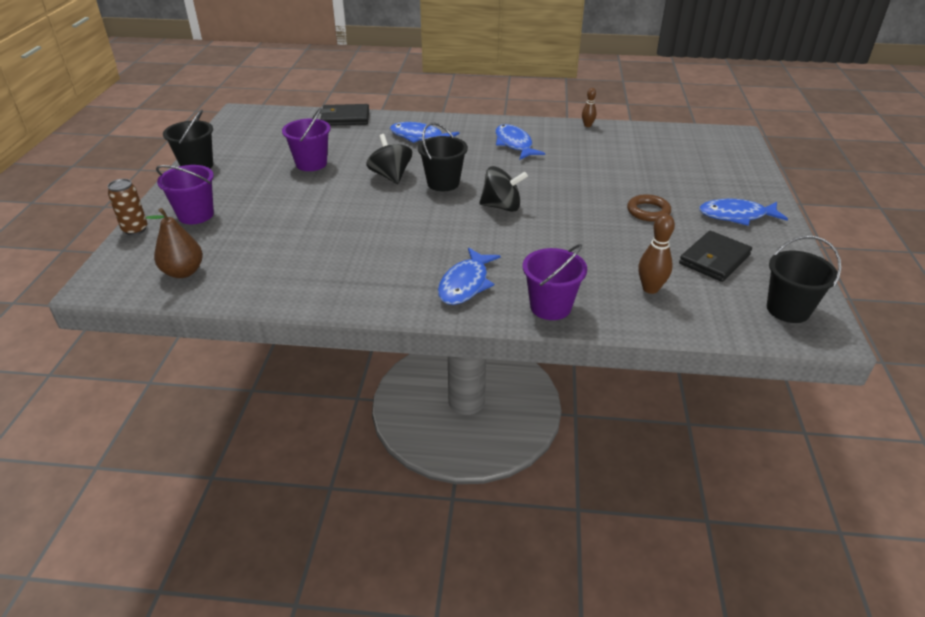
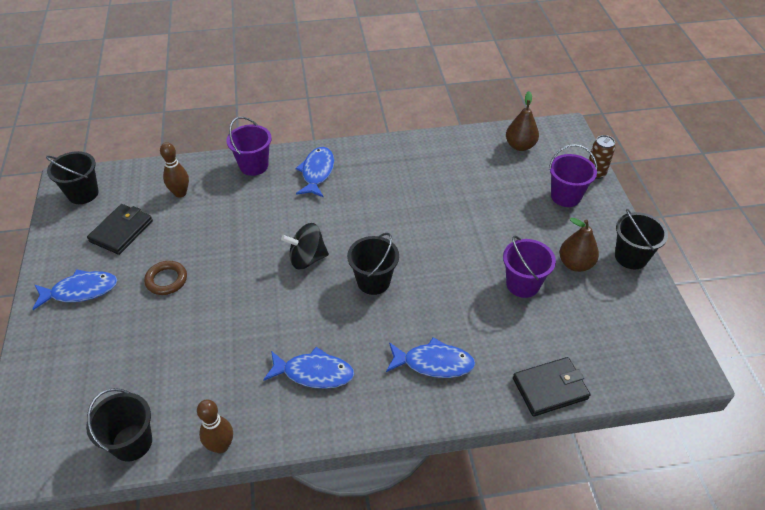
camera: 165 degrees right, 10 degrees up
(251, 168) = (575, 264): none -> brown pear
(390, 176) = (430, 281): black spinning top -> none
(514, 144) = (314, 373): blue fish -> blue fish turned 45 degrees counterclockwise
(587, 125) = (221, 446): brown bowling pin -> brown bowling pin, size x1.57
(652, 134) = (132, 442): none -> black bucket

